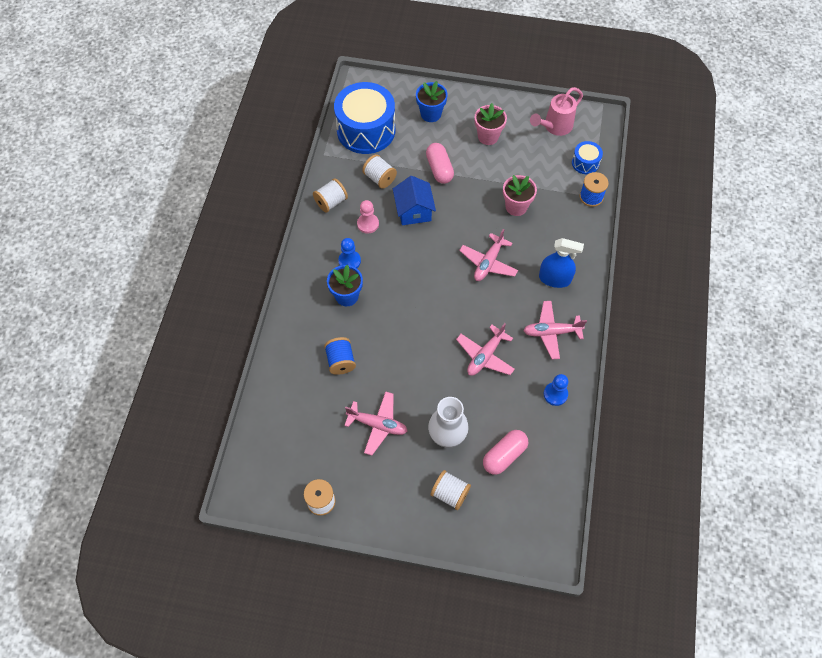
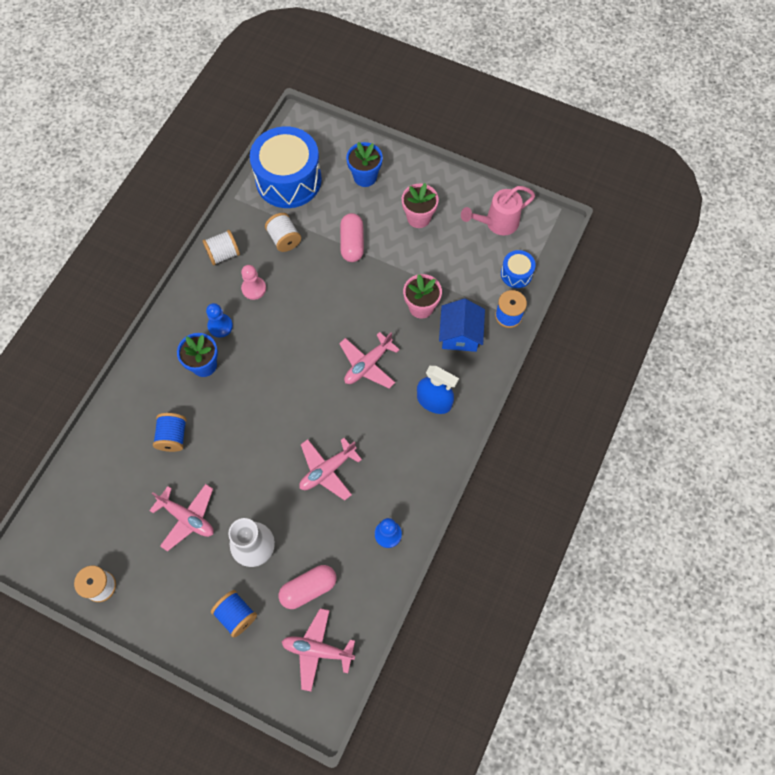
camera: 15 degrees right, 5 degrees up
(414, 211) = (308, 285): blue house -> blue house (460, 334)
(450, 493) = (236, 615): white spool -> blue spool
(551, 332) = (408, 462): pink plane -> pink plane (317, 650)

